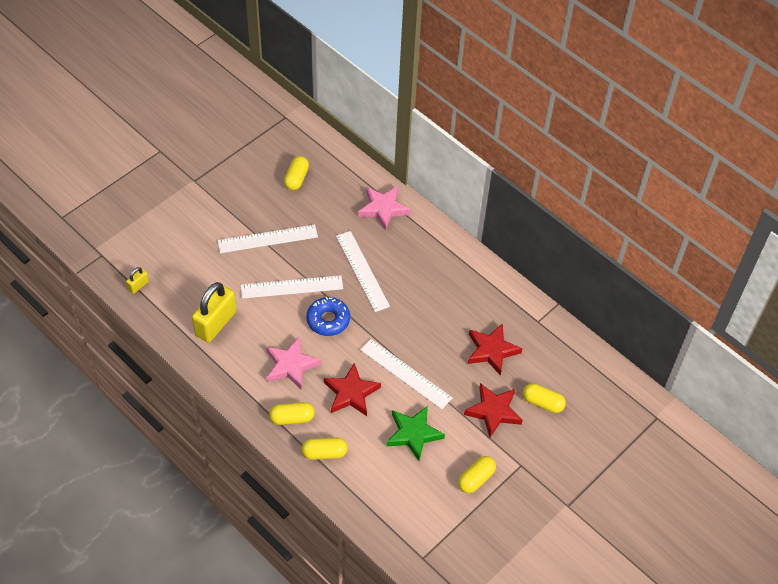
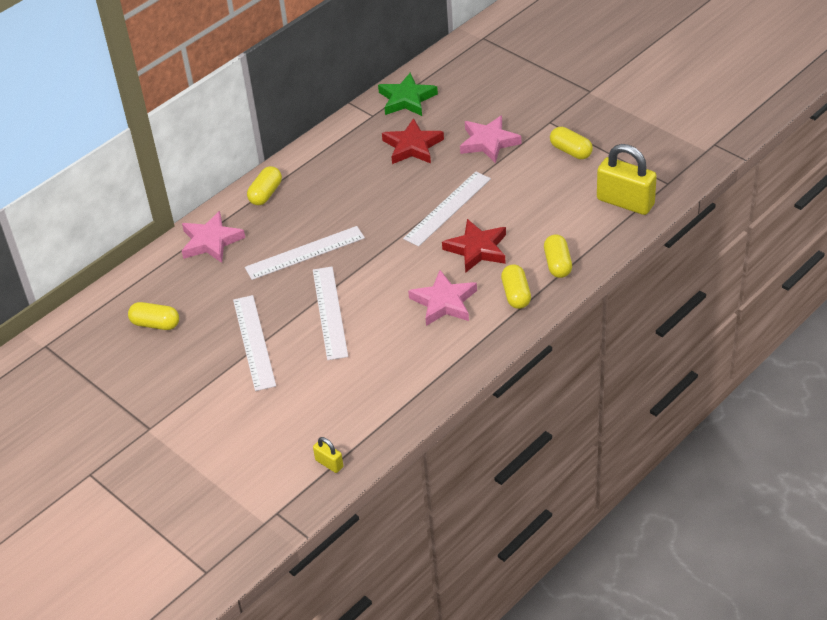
camera: 85 degrees left, 10 degrees down
(216, 323) = (387, 377): yellow padlock -> yellow padlock (625, 202)
(328, 320) = (378, 276): blue donut -> none
(413, 434) = (524, 198): green star -> green star (407, 99)
(493, 411) = (488, 142): red star -> pink star
(542, 403) = (474, 109): yellow capsule -> yellow capsule (265, 194)

